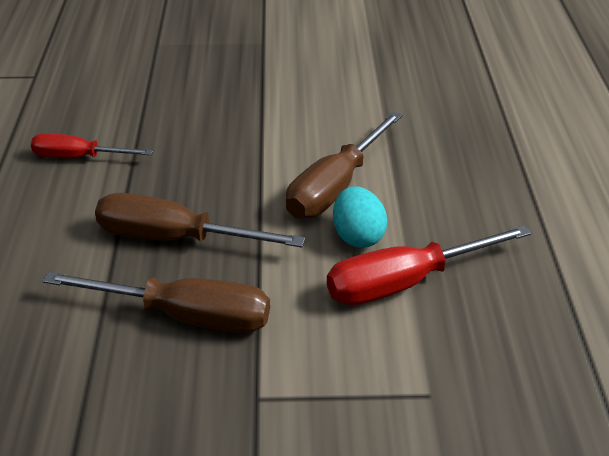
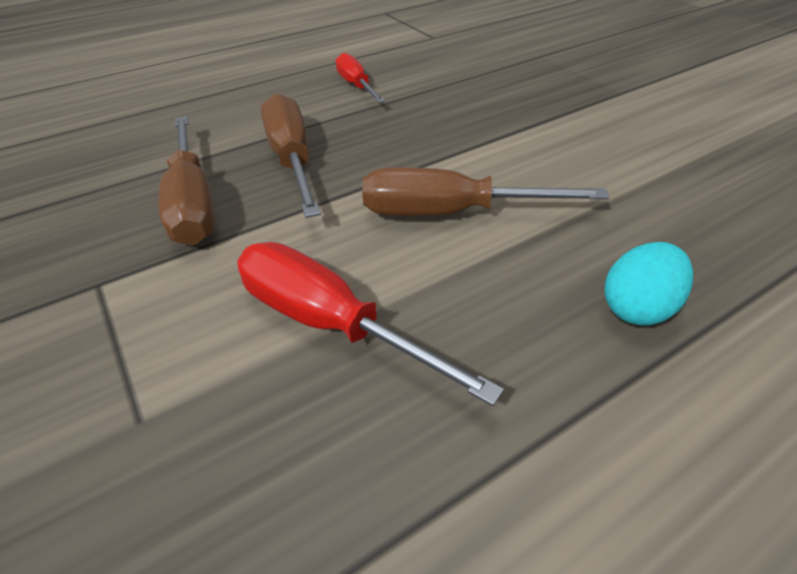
camera: 60 degrees right, 5 degrees up
(358, 236) = (383, 257): turquoise egg -> turquoise egg (637, 308)

